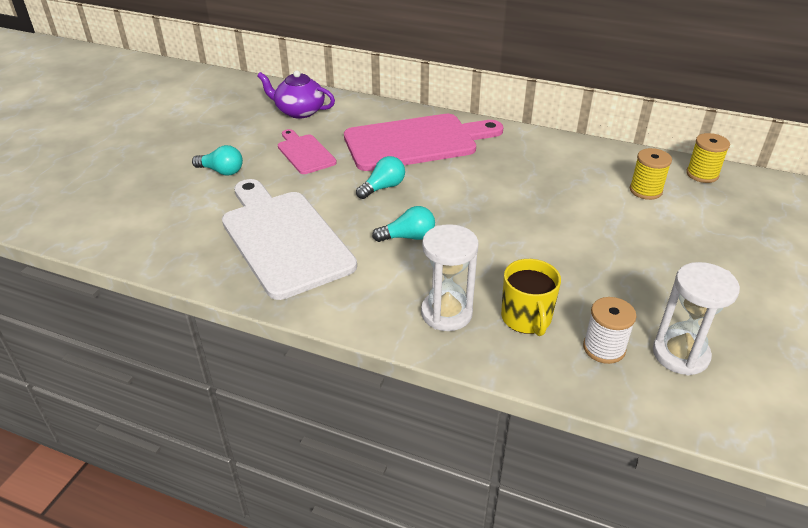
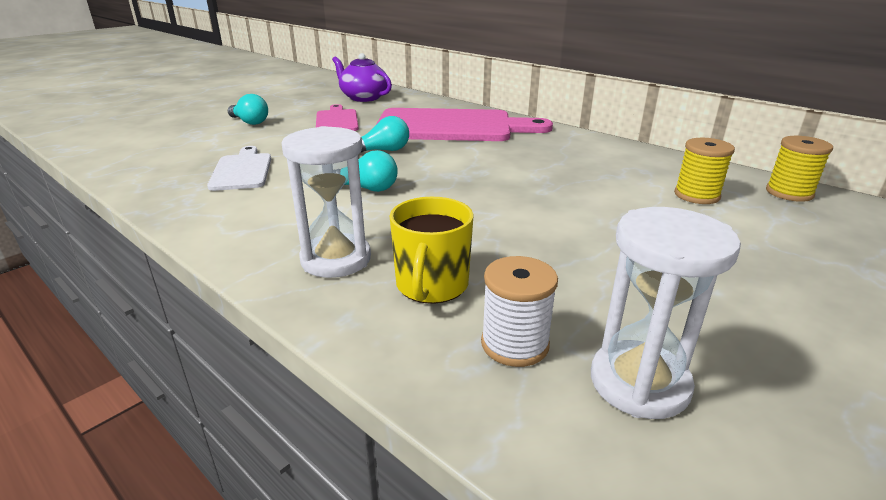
camera: 20 degrees right, 10 degrees down
(284, 238) = (242, 170): white cutting board -> white cutting board, size x0.51

